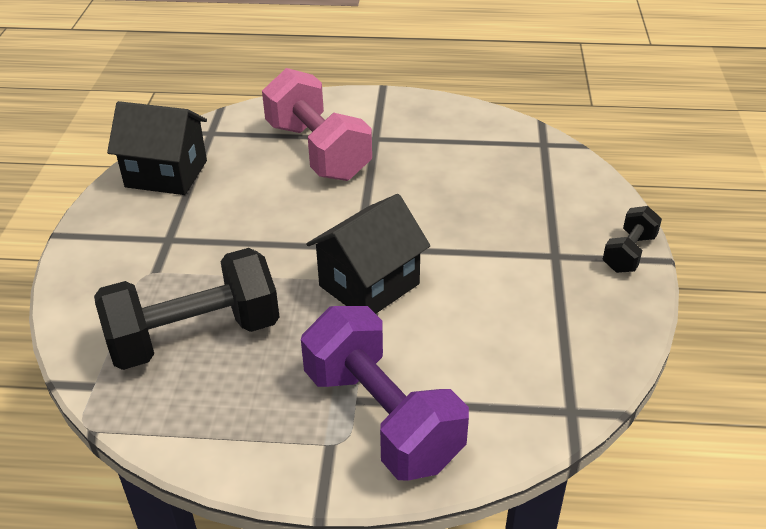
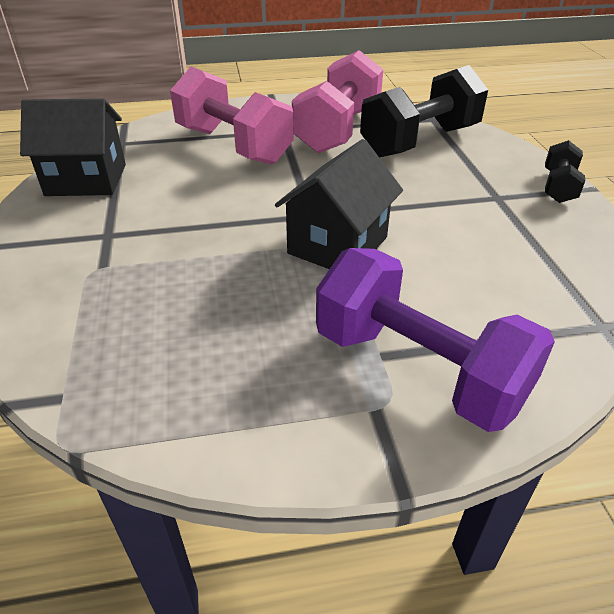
camera: 15 degrees left, 0 degrees up
(194, 336) = (170, 322): black dumbbell -> black dumbbell (420, 141)
(433, 145) = (338, 130): none -> pink dumbbell

